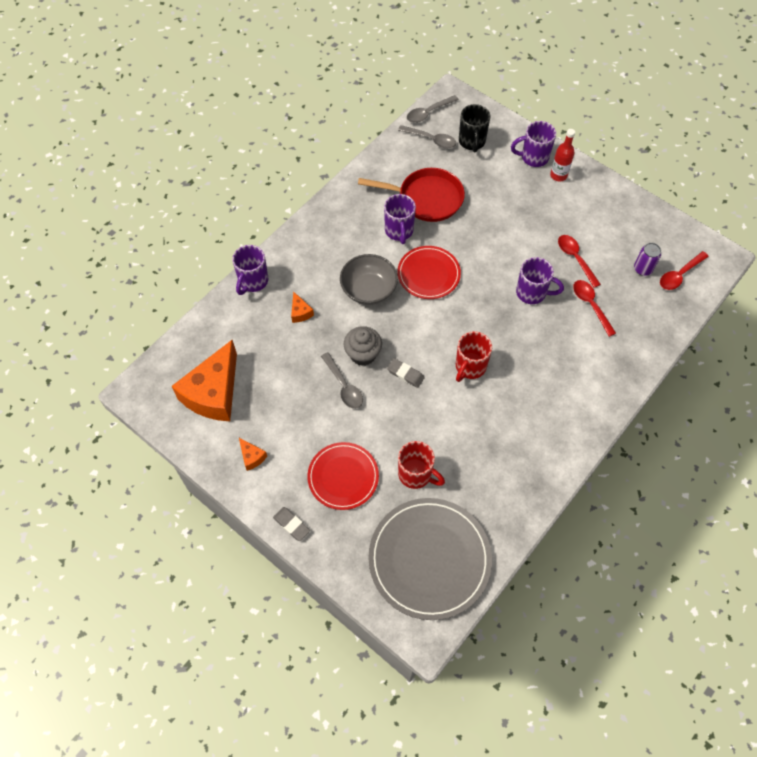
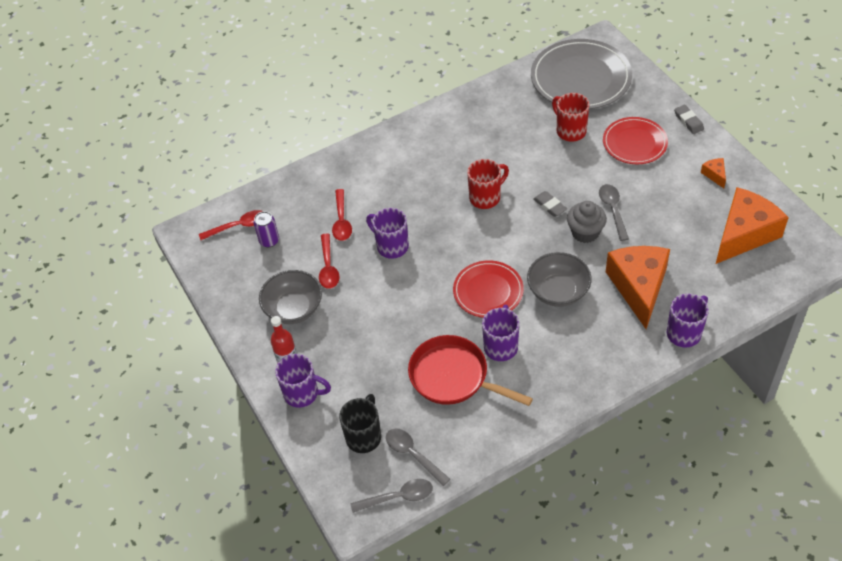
camera: 155 degrees left, 10 degrees down
(300, 312) = (639, 287): orange cheese -> orange cheese, size x2.46
(581, 216) = (294, 309): none -> grey bowl

